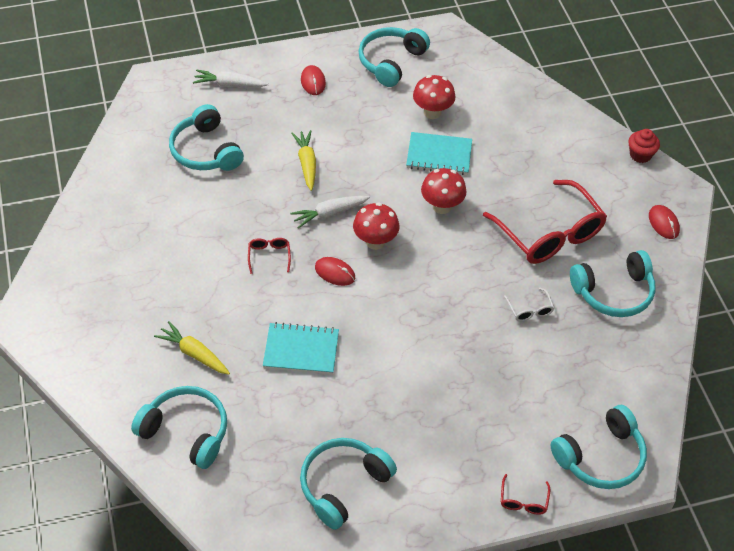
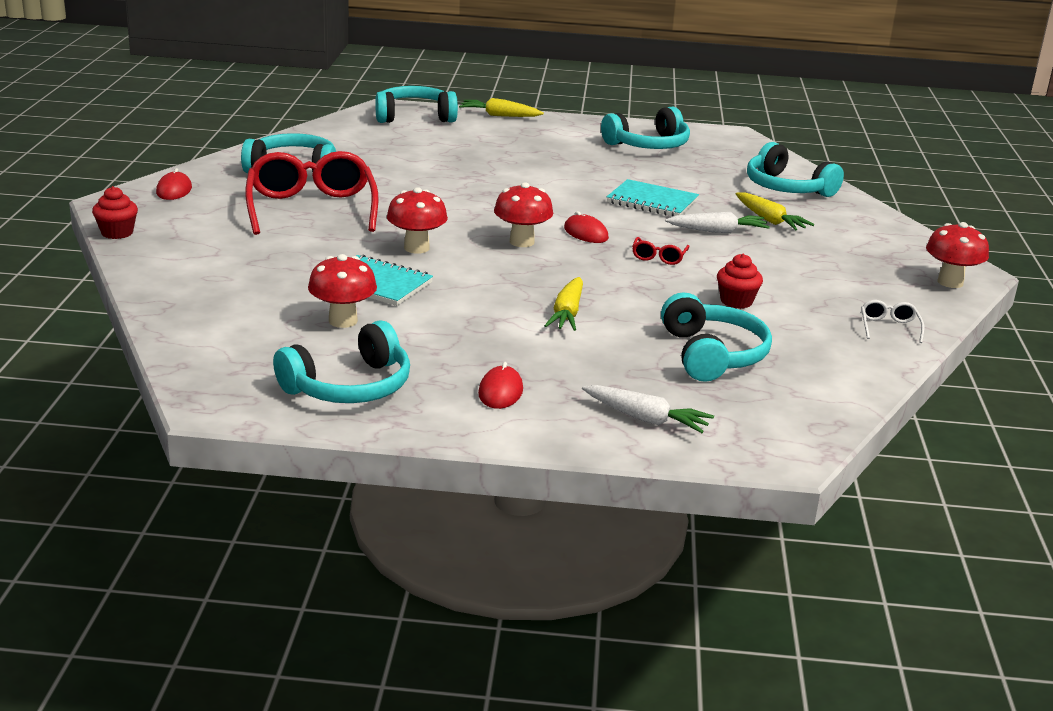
camera: 160 degrees left, 25 degrees down
(42, 299) = (950, 282): none -> red mushroom
(201, 215) = (736, 301): none -> red cupcake
(329, 214) = (564, 270): white carrot -> white carrot (718, 231)
(523, 501) = (499, 116): red glasses -> yellow carrot
(530, 310) = (392, 177): white glasses -> white glasses (889, 327)

